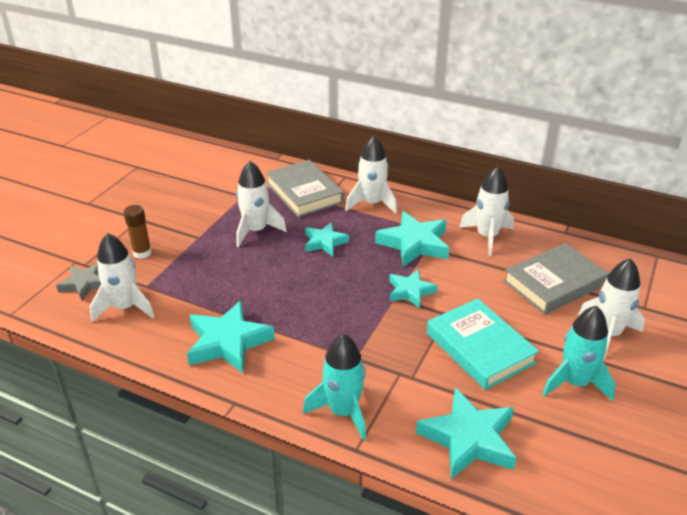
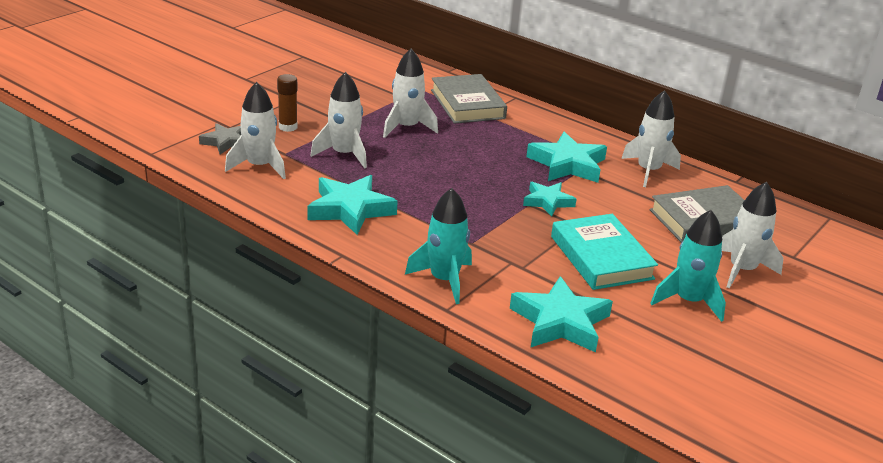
camera: 10 degrees right, 5 degrees down
(325, 242) = (474, 148): turquoise star -> none
(371, 203) = (535, 124): white rocket -> white rocket (344, 154)

